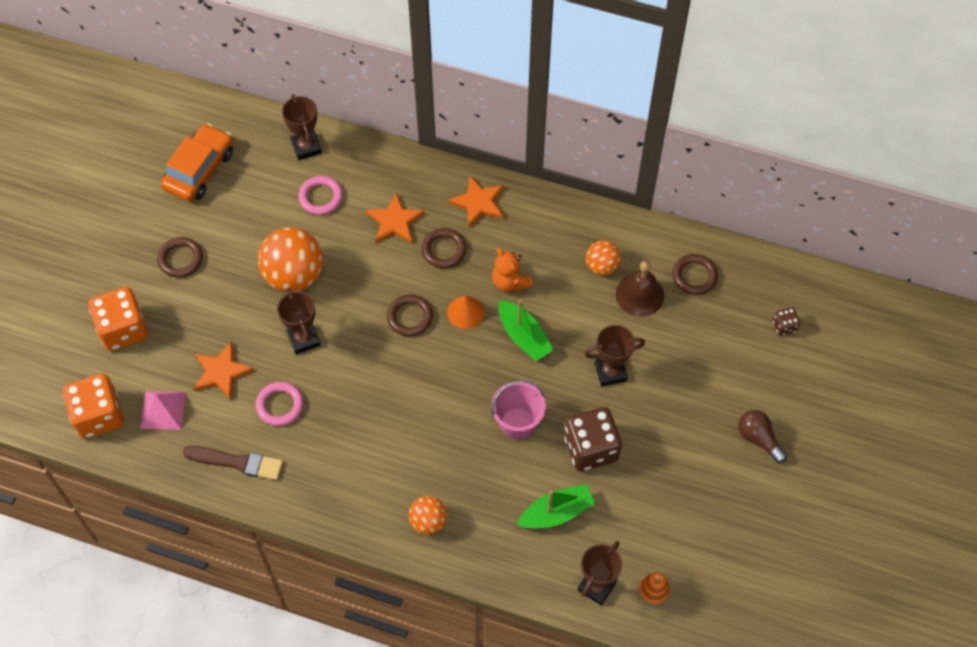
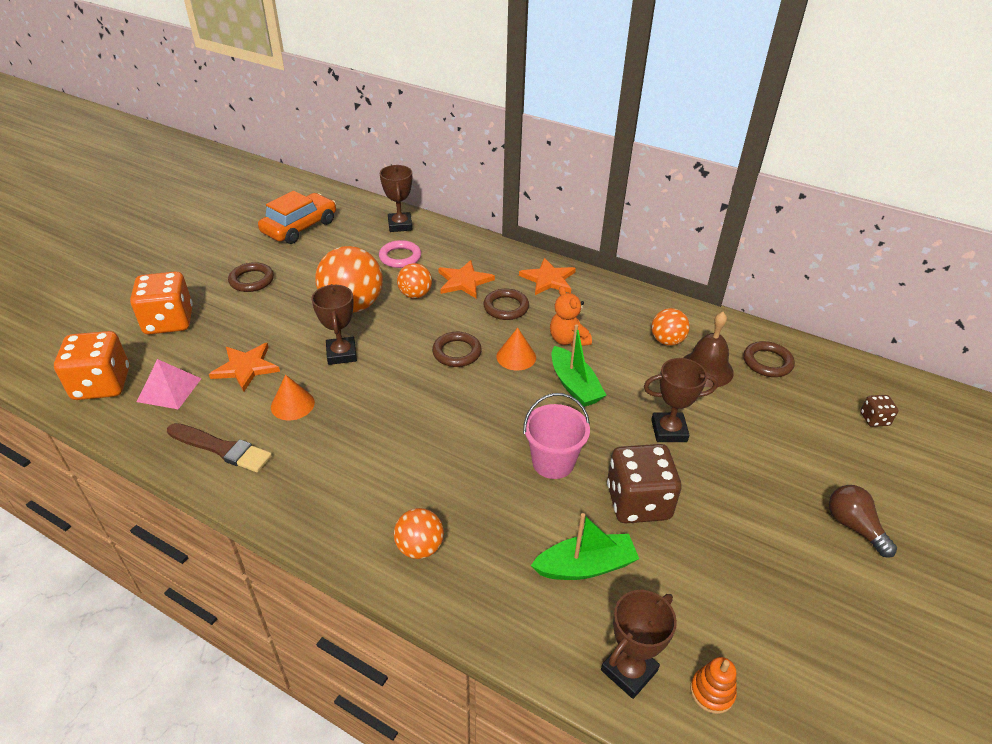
camera: 10 degrees right, 20 degrees down
(280, 405) = (292, 404): pink ring -> orange cone
(351, 249) = (415, 295): none -> orange ball

